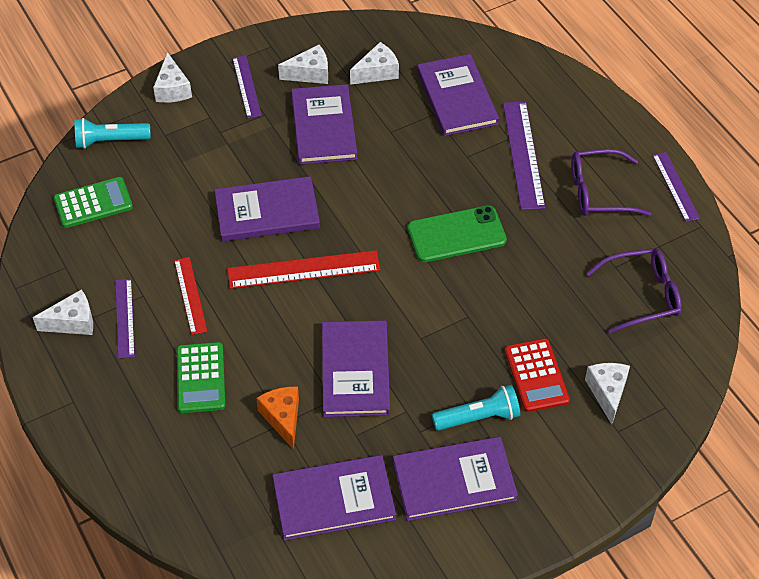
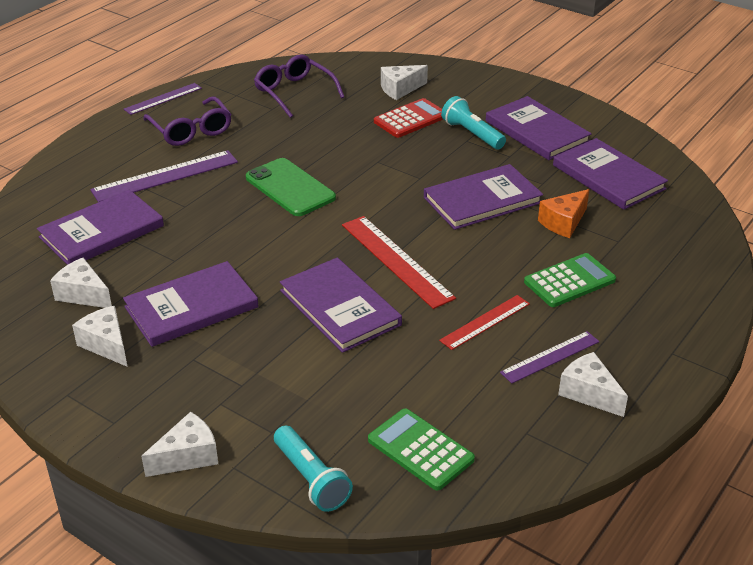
camera: 115 degrees left, 15 degrees down
(246, 86) = (152, 390): purple ruler -> none

